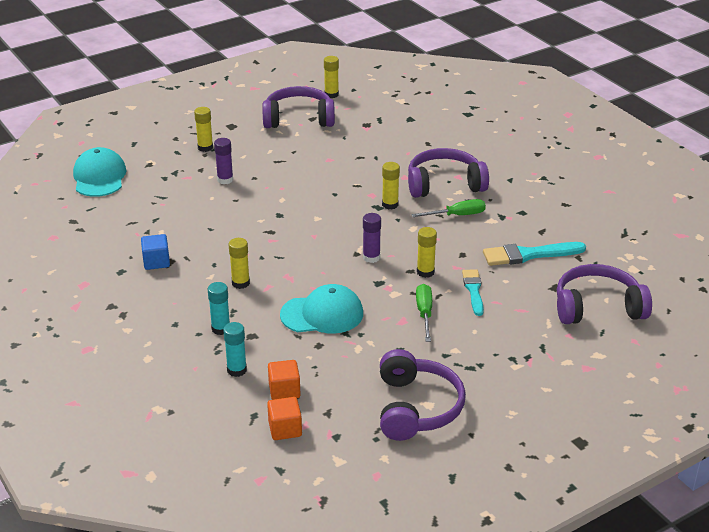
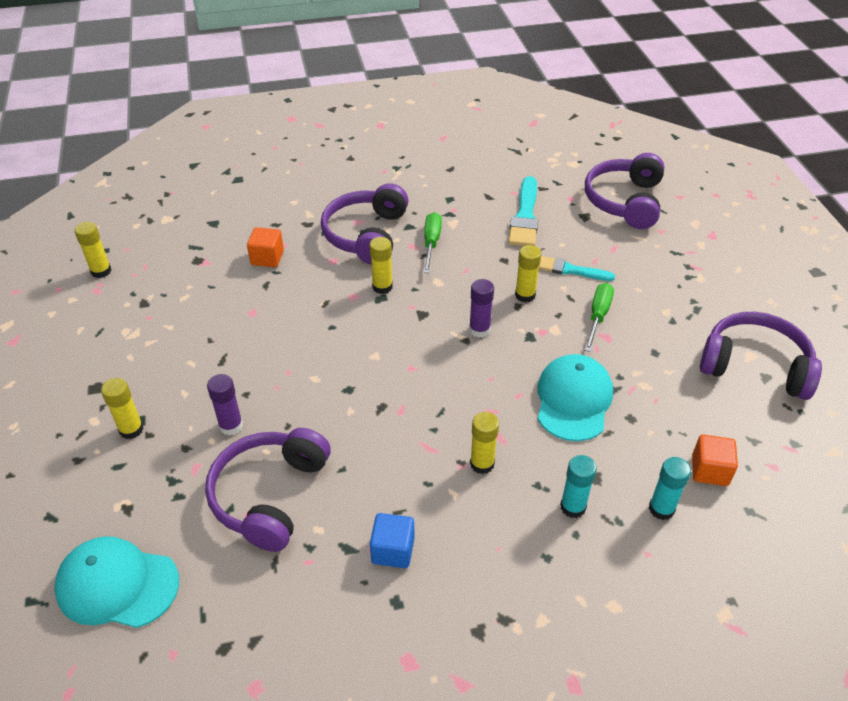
camera: 70 degrees left, 10 degrees up
(285, 429) = (779, 486): orange cube -> orange cube (267, 258)
(298, 118) = (133, 315): purple headphones -> purple headphones (269, 495)
(424, 313) = (598, 316): green screwdriver -> green screwdriver turned 90 degrees clockwise

